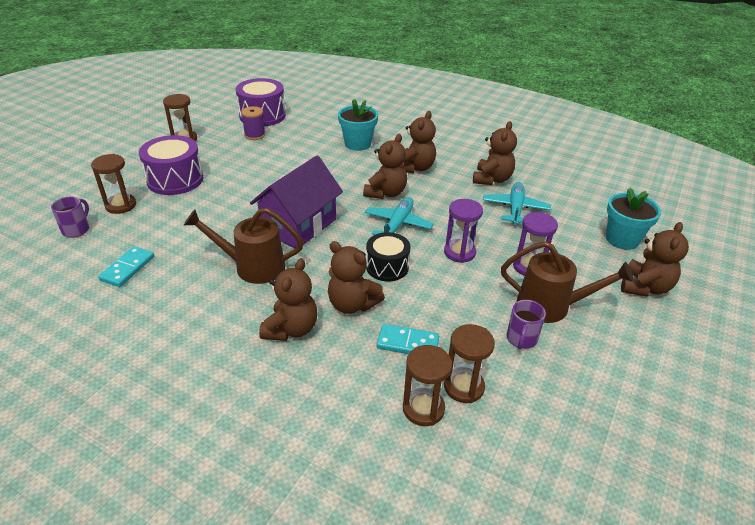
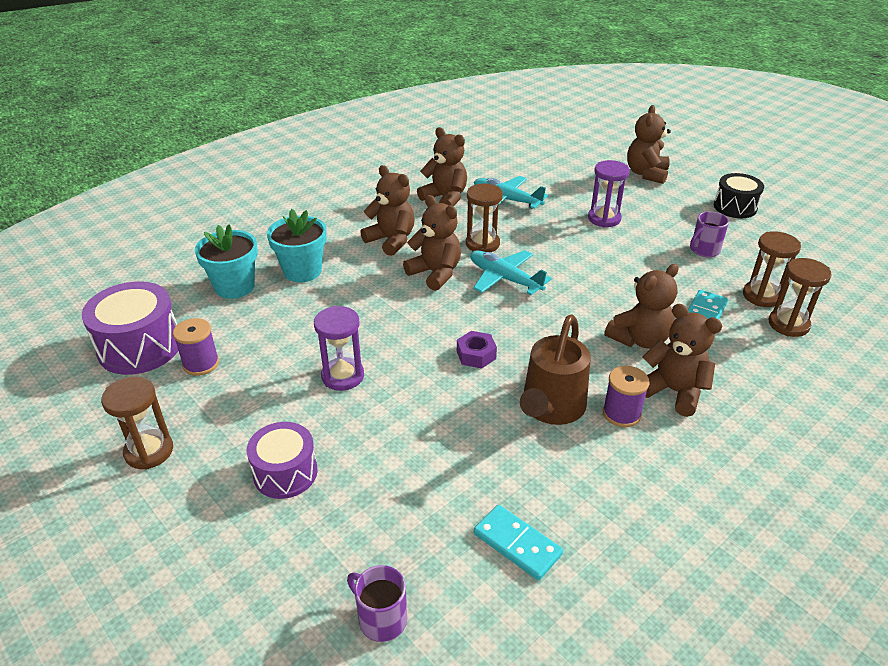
camera: 70 degrees left, 0 degrees up
(121, 205) = (331, 551): brown hourglass -> brown hourglass (482, 244)
(175, 180) = (285, 473): purple drum -> purple drum, size x0.66
(256, 302) = (621, 413): none -> purple spool
(299, 226) = (476, 355): purple house -> purple nut
(387, 267) = (581, 302): black drum -> black drum (735, 207)
(459, 252) = (570, 251): purple hourglass -> purple hourglass (343, 376)
(521, 339) = (704, 250): purple mug -> purple mug turned 105 degrees clockwise
(551, 306) = (662, 223): brown watering can -> none
(622, 239) = (577, 162): turquoise flower pot -> turquoise flower pot (234, 286)
(645, 287) = (646, 174): brown teddy bear -> brown teddy bear turned 120 degrees counterclockwise

